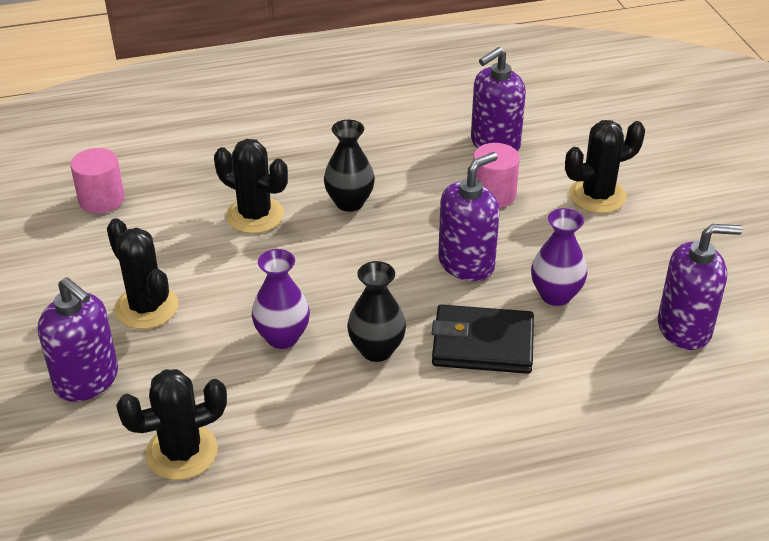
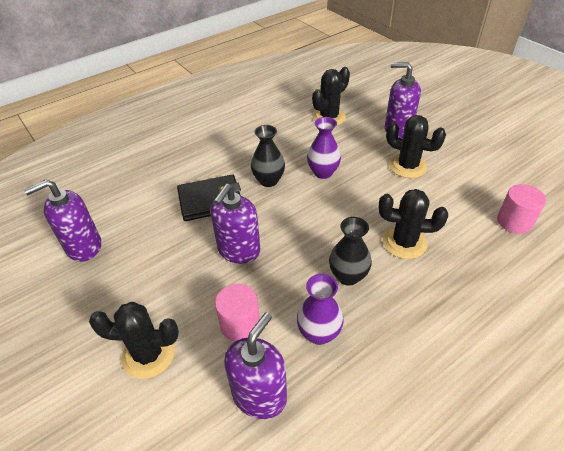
camera: 160 degrees right, 5 degrees up
(555, 295) = (171, 245): purple vase -> purple vase (319, 333)
(597, 196) = (148, 354): black cactus -> black cactus turned 45 degrees clockwise

